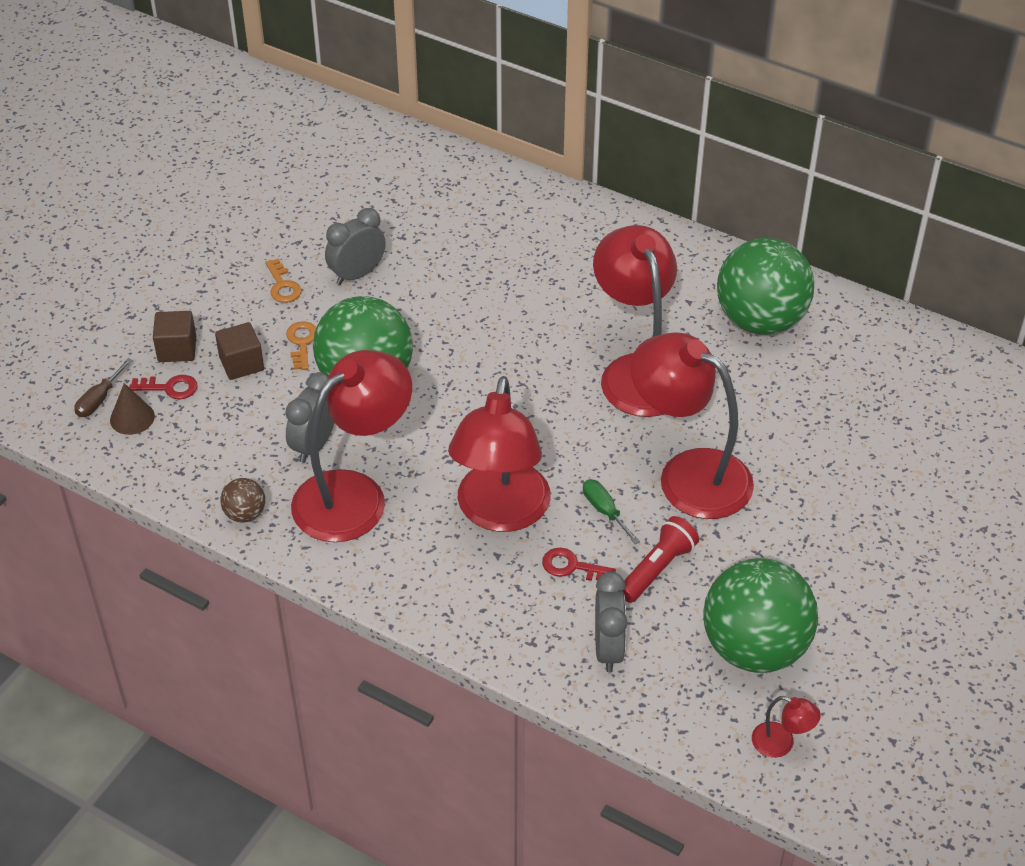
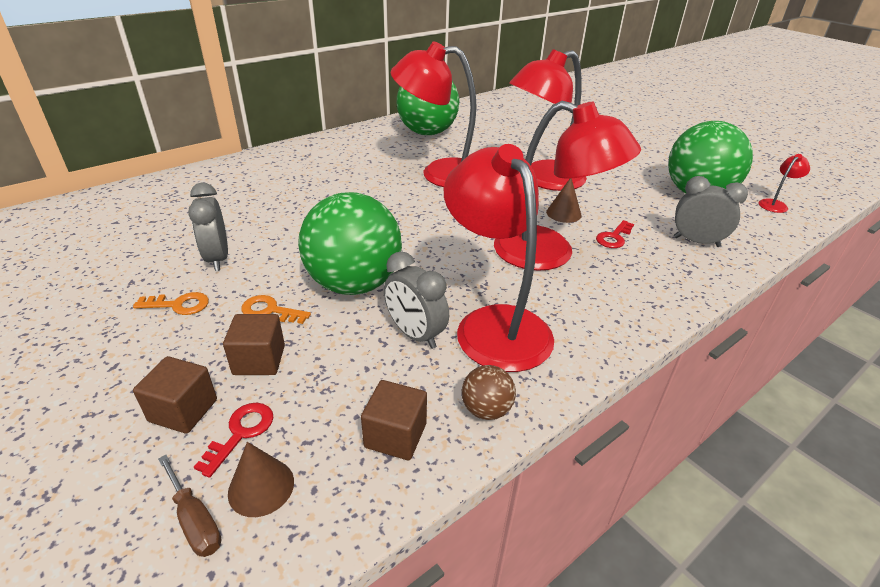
camera: 70 degrees left, 10 degrees down
(199, 469) = (395, 435): none -> brown cube
(604, 511) = (563, 213): green screwdriver -> brown cone
(657, 569) = (624, 208): red flashlight -> none

